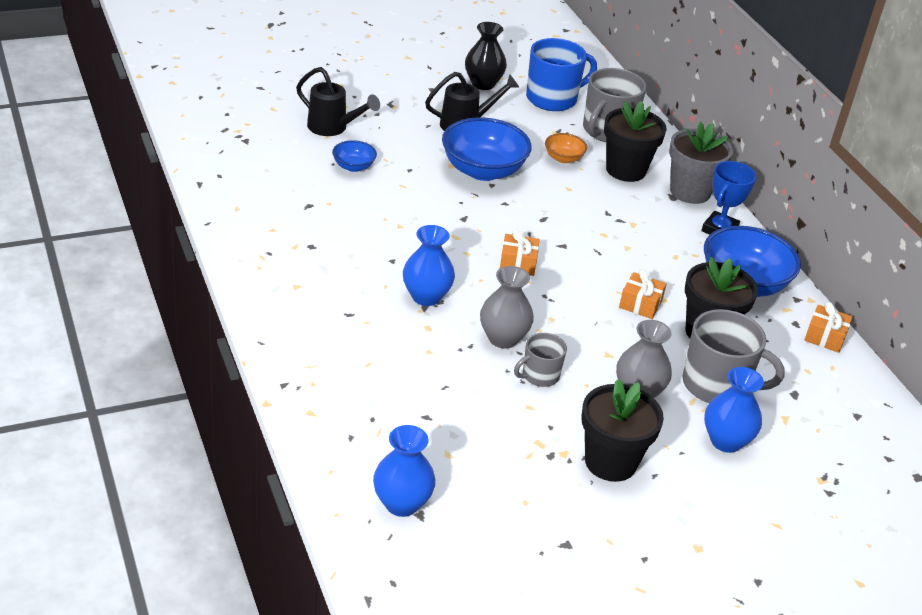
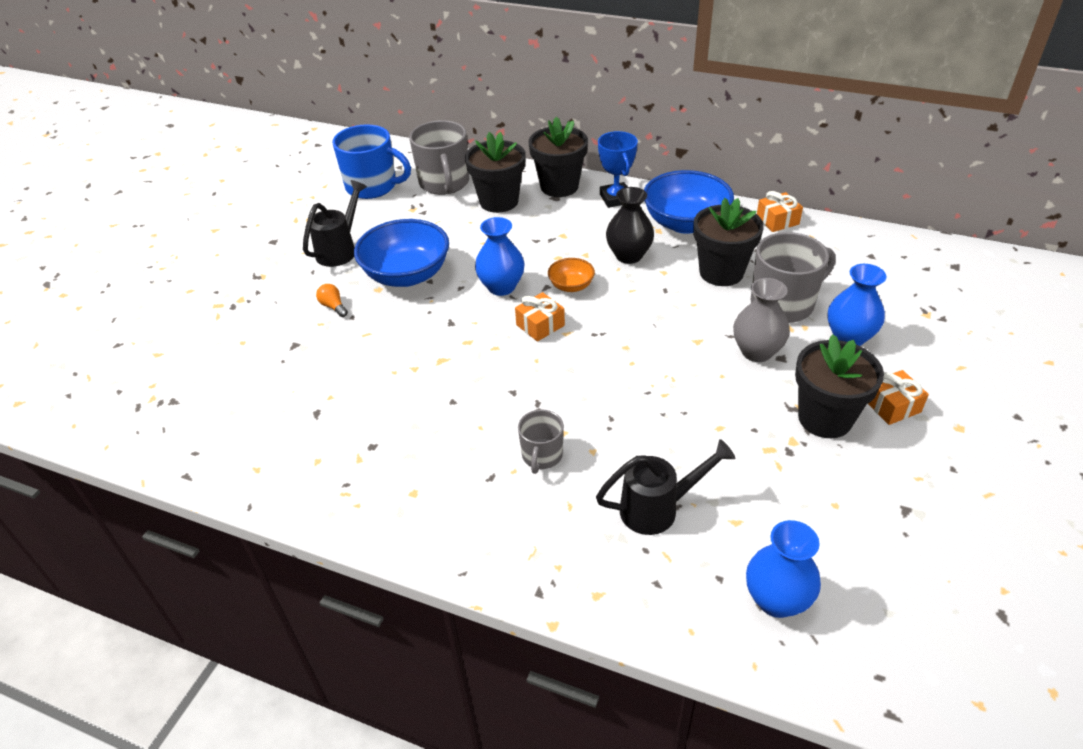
camera: 40 degrees left, 5 degrees up
(333, 128) = (237, 331): black watering can -> black watering can (658, 508)
(353, 166) = (303, 349): blue bowl -> none
(408, 155) = (333, 306): none -> orange light bulb
(426, 296) = (522, 408): blue vase -> blue vase (501, 287)
(483, 84) = (305, 210): black vase -> black vase (629, 255)
(503, 338) = (621, 391): grey vase -> none
(539, 375) = (687, 397): grey mug -> grey mug (542, 456)
(552, 98) = (372, 186): blue mug -> blue mug turned 90 degrees clockwise
(563, 158) = (447, 223): orange bowl -> orange bowl (571, 286)
(640, 304) = (656, 287): orange gift -> orange gift (892, 406)
(690, 191) = (559, 186): grey flower pot -> black flower pot

